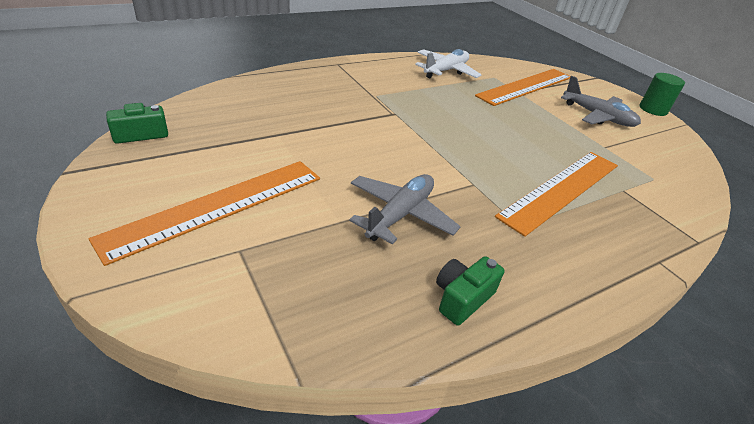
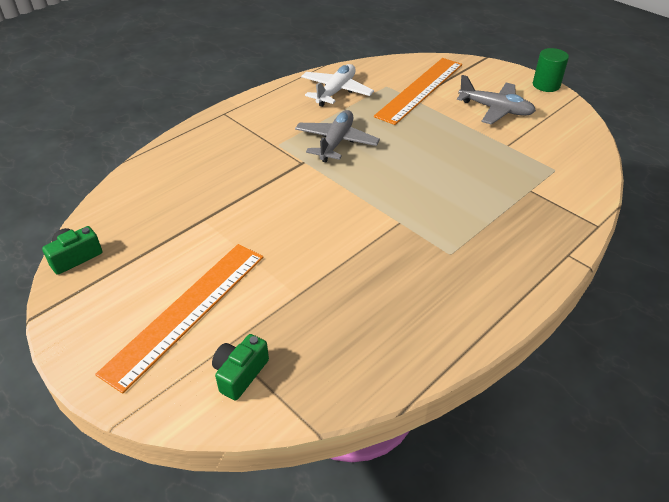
camera: 10 degrees left, 5 degrees up
(400, 215) = (346, 273): grey plane -> grey plane (336, 142)
(462, 298) = (419, 334): green camera -> green camera (240, 373)
(561, 189) = (477, 205): orange ruler -> none

